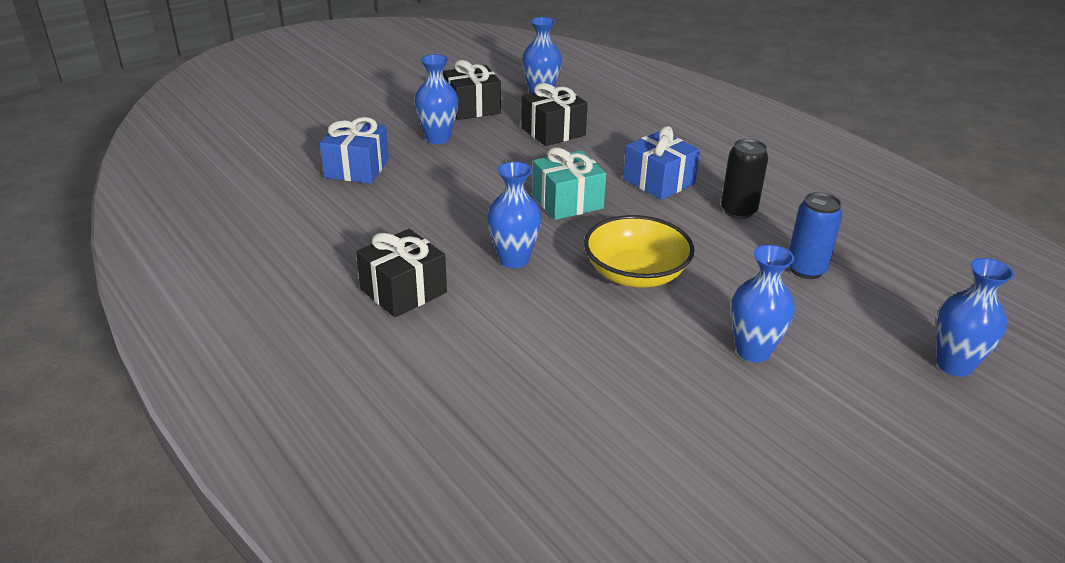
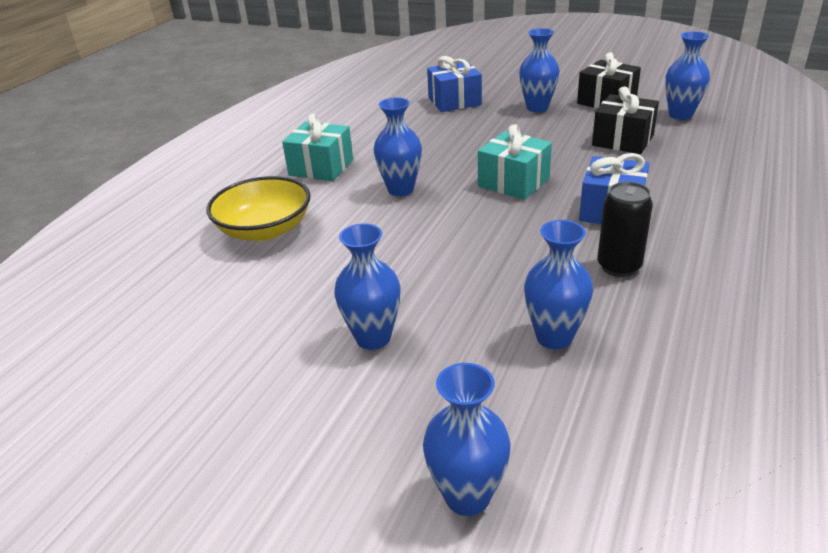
camera: 65 degrees right, 0 degrees up
(403, 291) = (321, 167): black gift -> turquoise gift
(635, 274) = (437, 244): yellow bowl -> yellow bowl (265, 230)
(806, 269) = (554, 337): blue can -> blue vase

